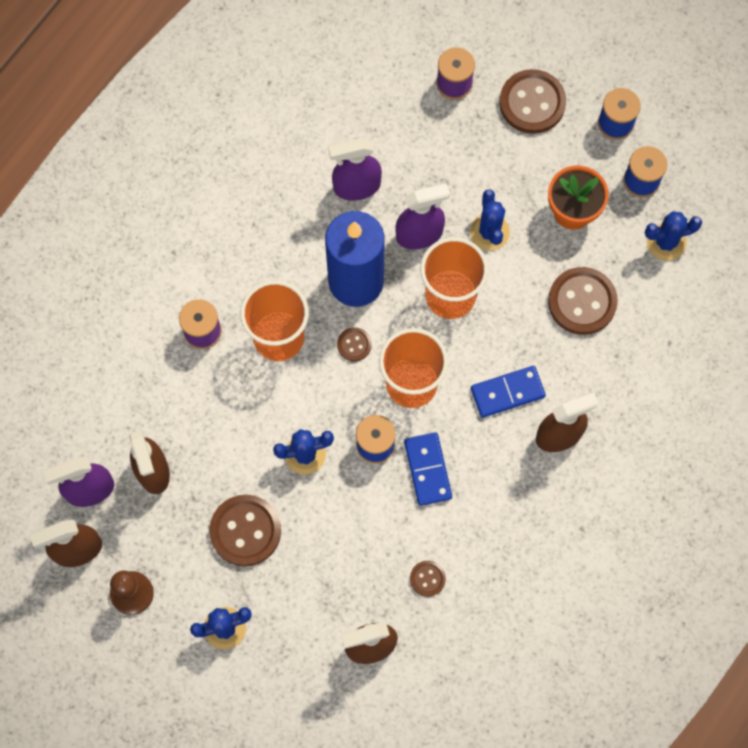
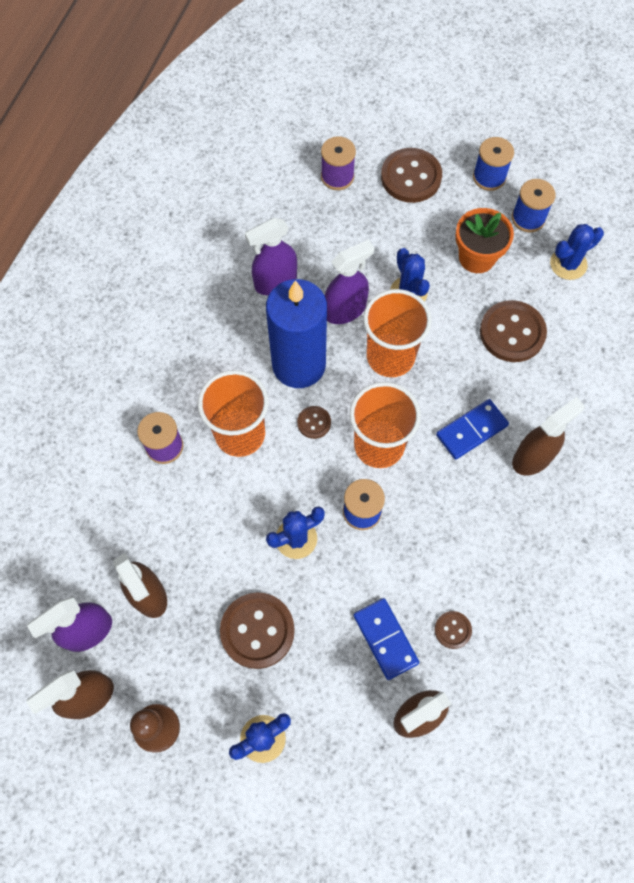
camera: 15 degrees left, 5 degrees down
(427, 470) = (419, 522): blue domino -> blue domino (385, 639)

